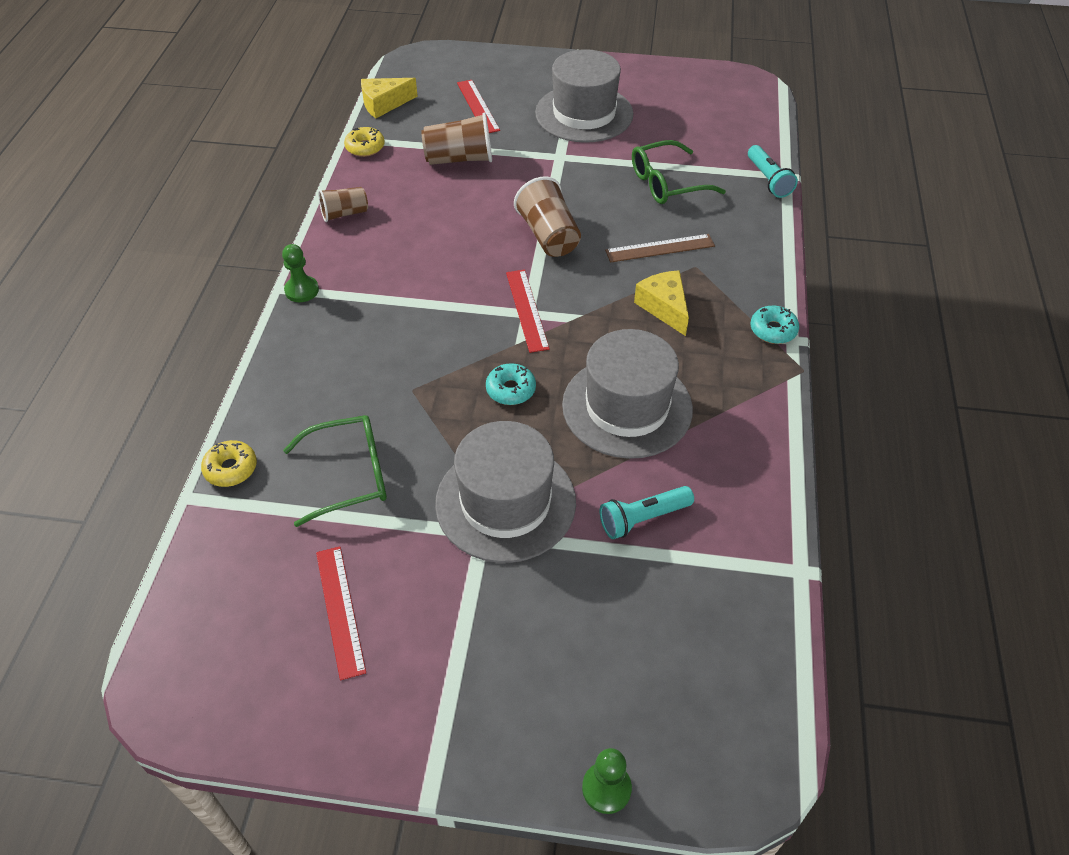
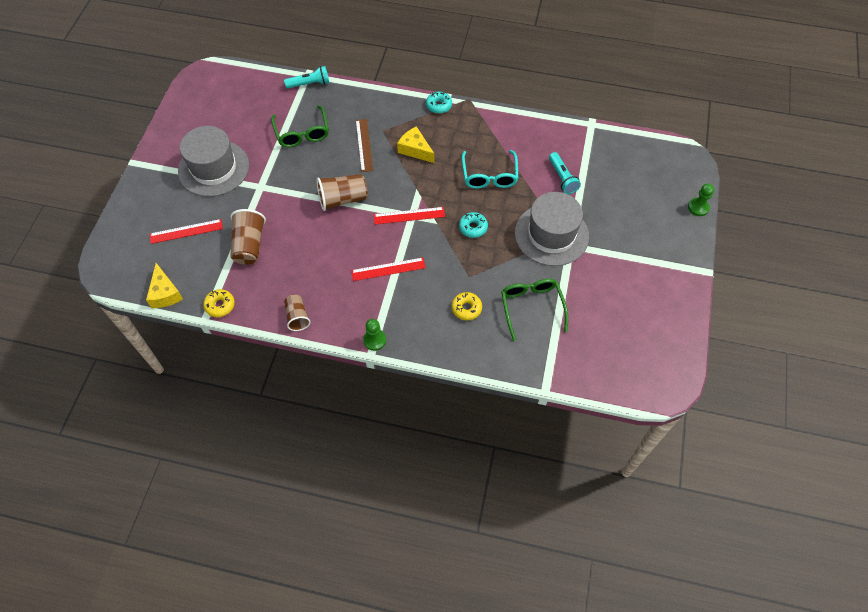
camera: 85 degrees left, 10 degrees up
(231, 468) = (525, 369): yellow donut -> yellow donut (466, 308)
(340, 610) = (617, 309): red ruler -> red ruler (388, 269)
(627, 407) = (489, 176): grey hat -> turquoise glasses
(664, 307) = (415, 150): yellow cheese -> yellow cheese turned 60 degrees clockwise

